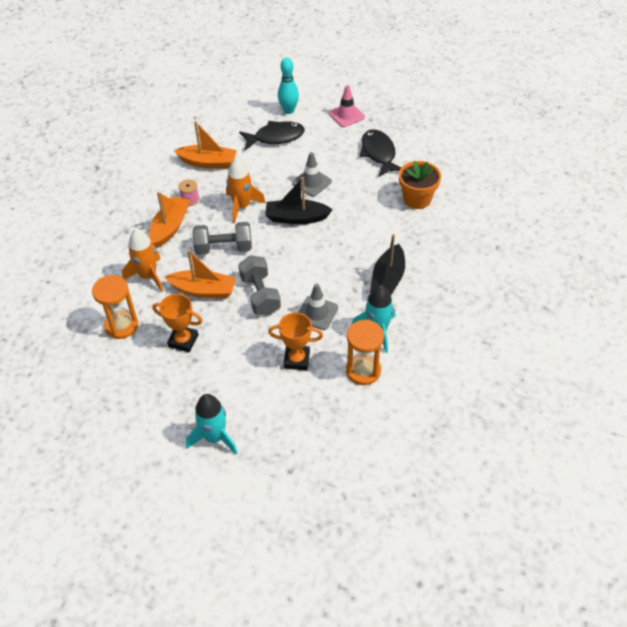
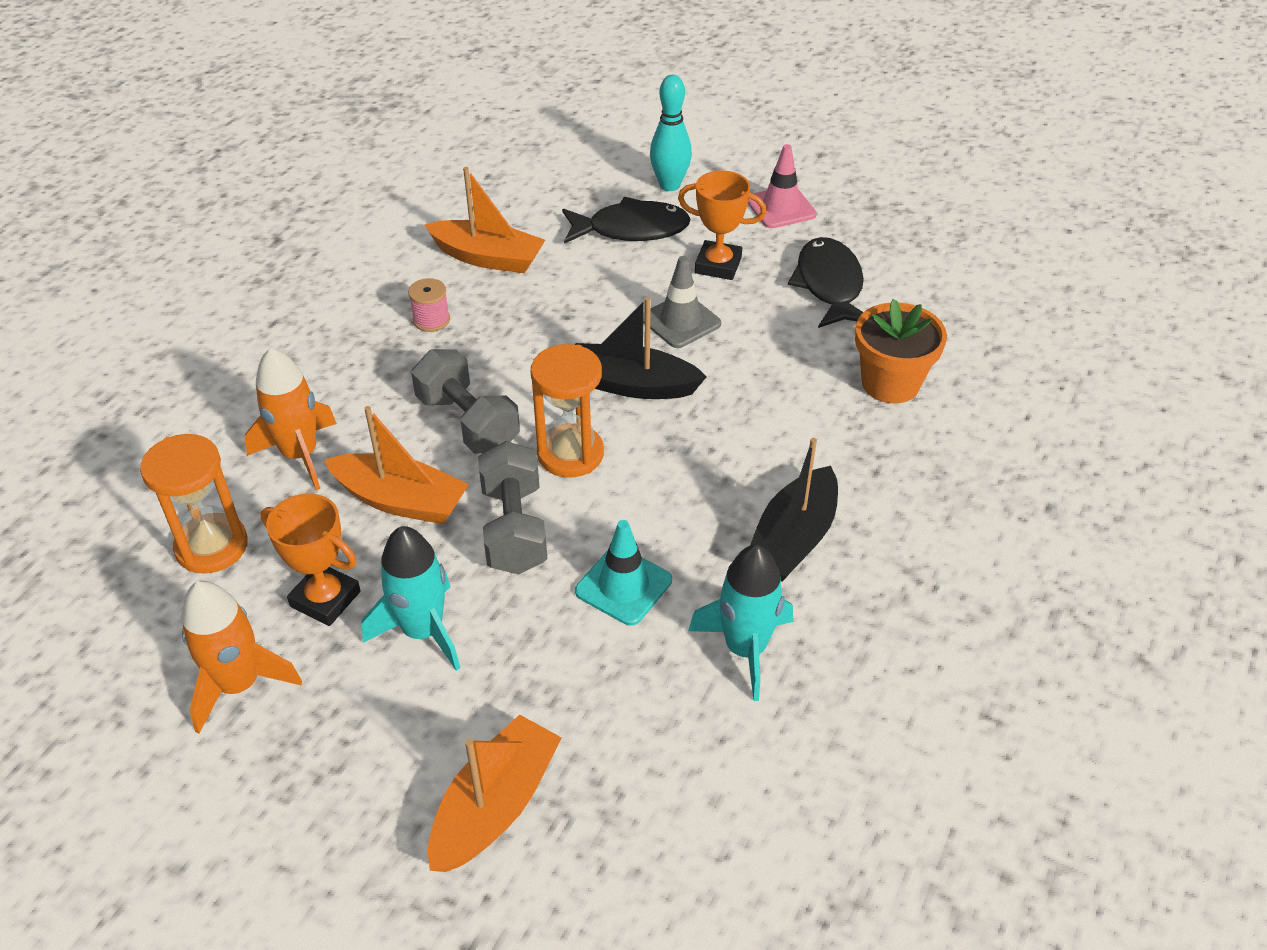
camera: 10 degrees right, 5 degrees down
(170, 227) = (375, 366): orange boat -> orange boat (495, 806)
(214, 437) = (321, 830): turquoise rocket -> turquoise rocket (423, 631)
(223, 248) = (468, 422): grey dumbbell -> grey dumbbell turned 45 degrees clockwise
(242, 206) = (528, 347): orange rocket -> orange rocket (239, 685)
(296, 360) = (553, 682): orange trophy -> orange trophy (718, 265)
(317, 313) = (623, 586): grey traffic cone -> turquoise traffic cone
(363, 371) = (693, 733): orange hourglass -> orange hourglass (570, 454)

